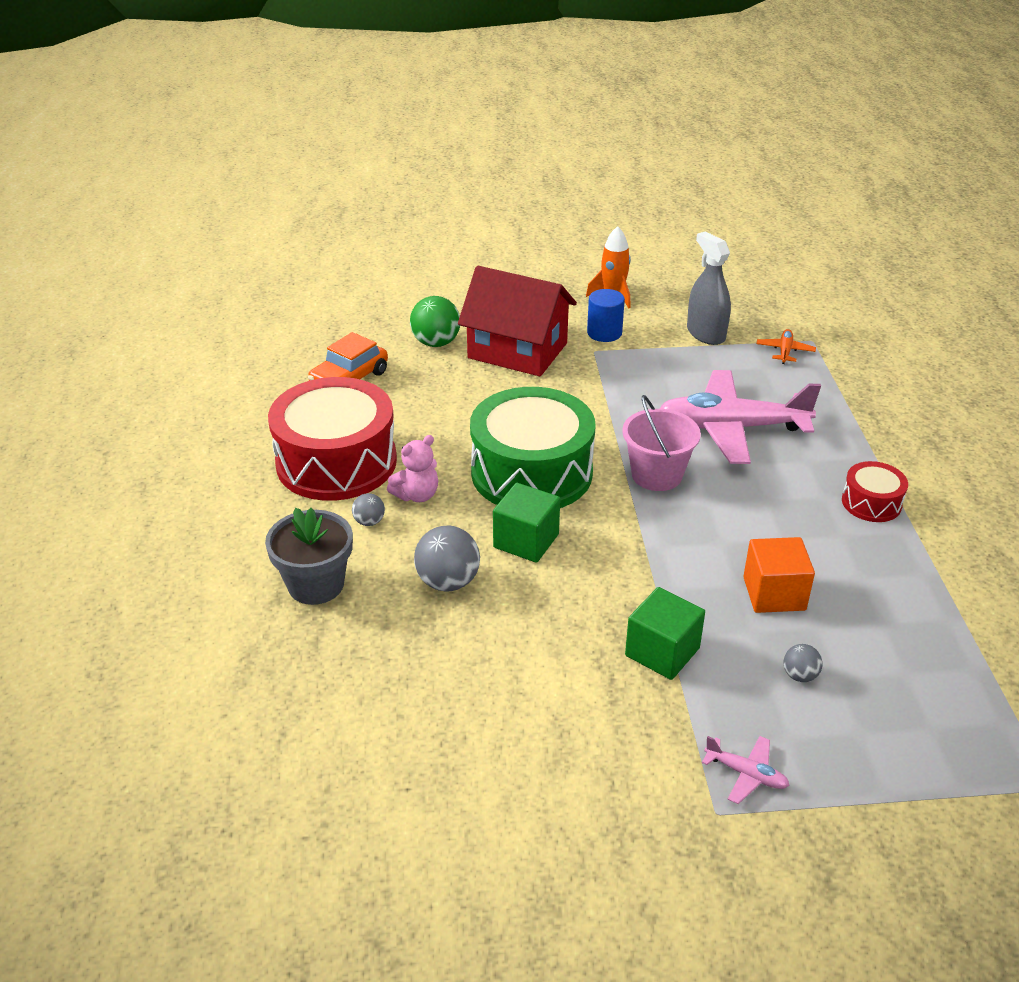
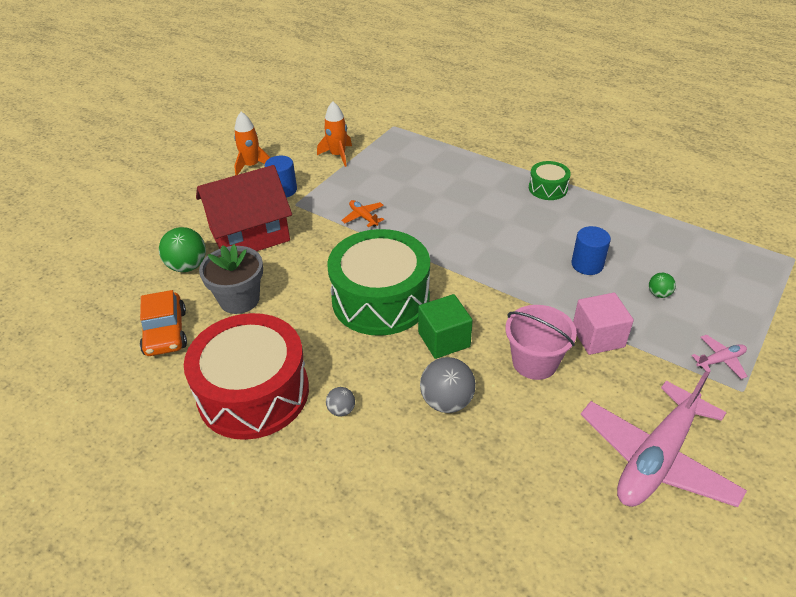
camera: 50 degrees left, 5 degrees up
(316, 585) = (379, 480): grey flower pot -> grey flower pot (239, 299)
(417, 495) = (340, 368): pink teddy bear -> none
(656, 475) = (442, 248): pink bucket -> pink bucket (534, 362)
(662, 652) = (598, 337): green cube -> pink cube
(706, 334) = (338, 155): grey spray bottle -> orange rocket
(731, 428) = (433, 196): pink plane -> pink plane (656, 458)
(774, 593) = (587, 264): orange cube -> blue cylinder
(785, 351) = (391, 139): orange plane -> orange plane (363, 217)
(799, 675) = (659, 294): grey ball -> green ball
(871, 503) = (548, 188): red drum -> green drum

